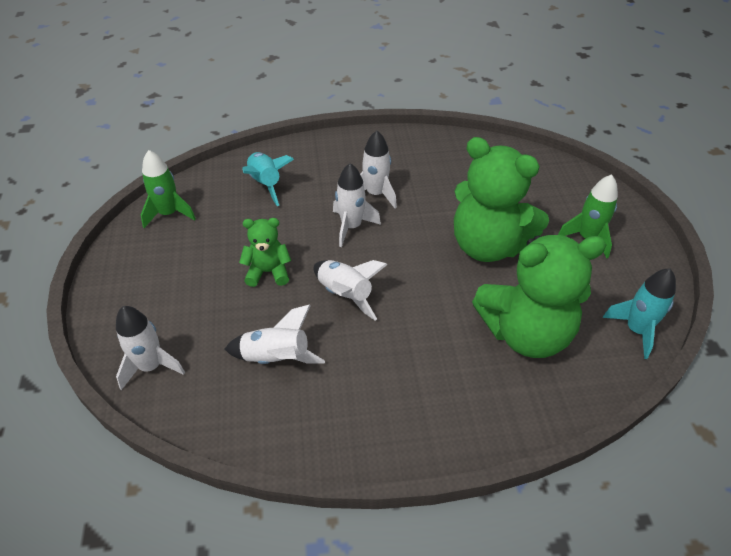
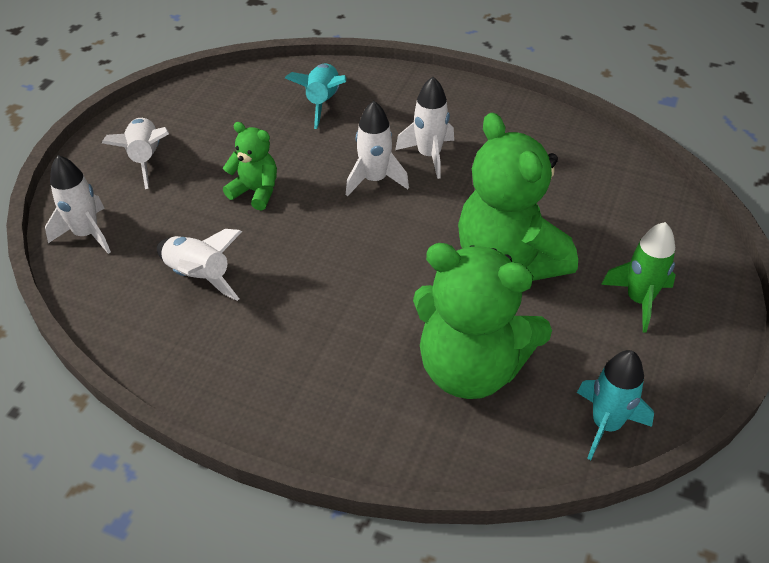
camera: 30 degrees right, 0 degrees up
(169, 214) = (207, 98): green rocket -> none
(345, 295) = (312, 245): white rocket -> white rocket (145, 158)

